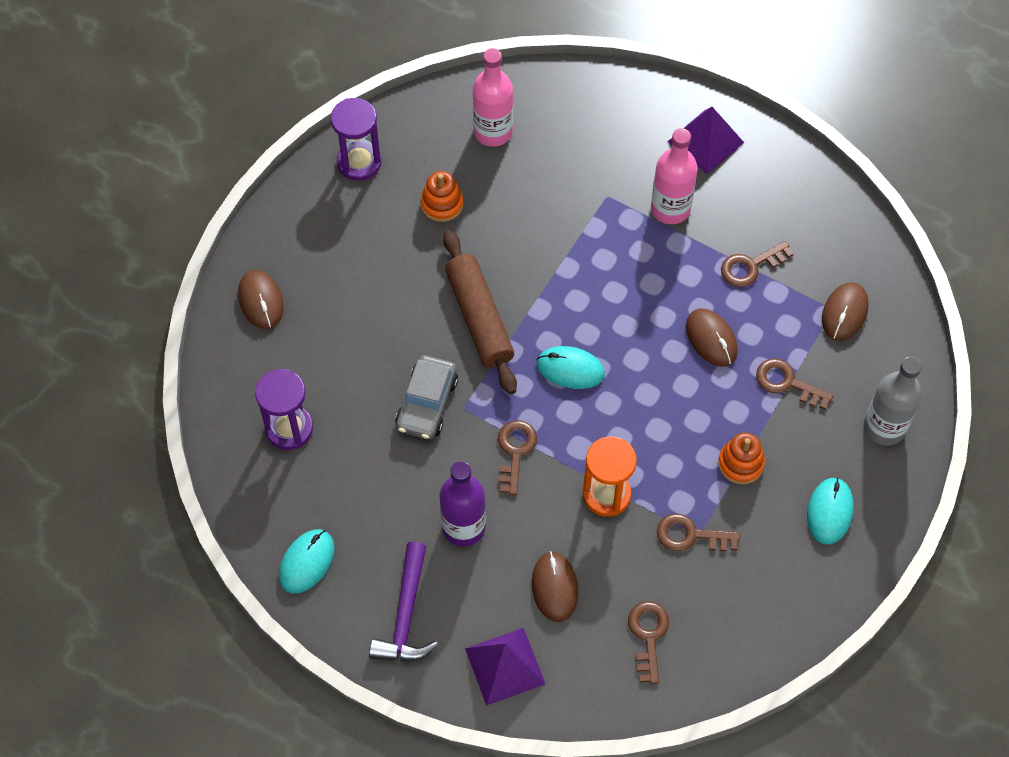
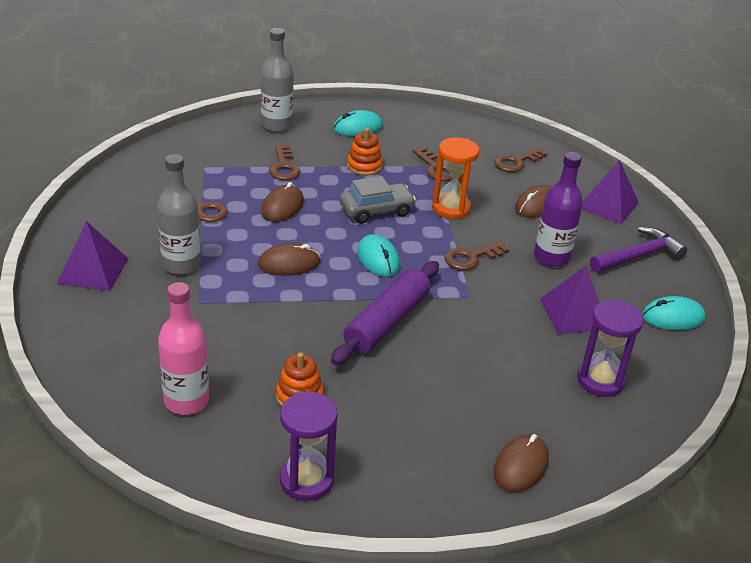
camera: 130 degrees left, 25 degrees down
(376, 478) = (574, 314): none -> purple pyramid
(427, 403) = (488, 316): grey car -> grey car (376, 210)
(479, 318) = (387, 322): brown rolling pin -> purple rolling pin
(670, 209) = (181, 264): pink bottle -> grey bottle
(844, 313) = (202, 161): brown mouse -> brown mouse (289, 263)

